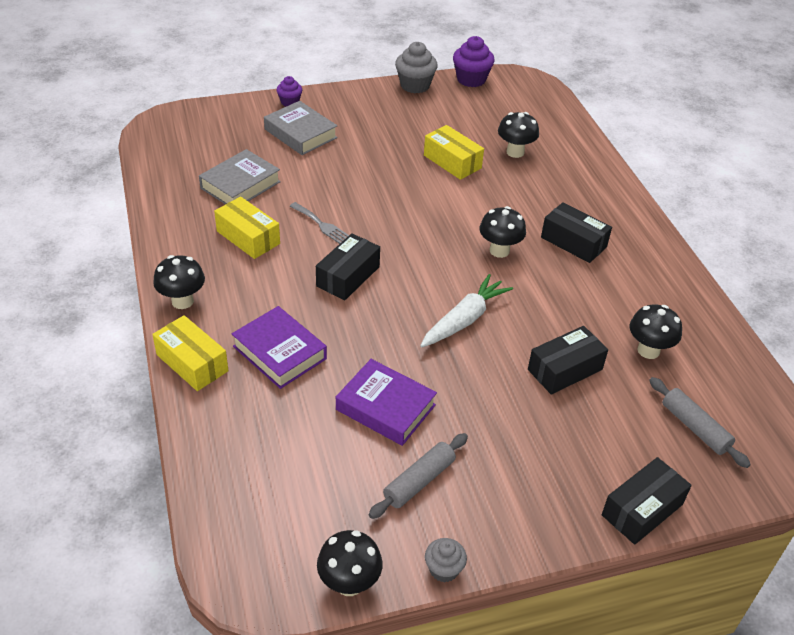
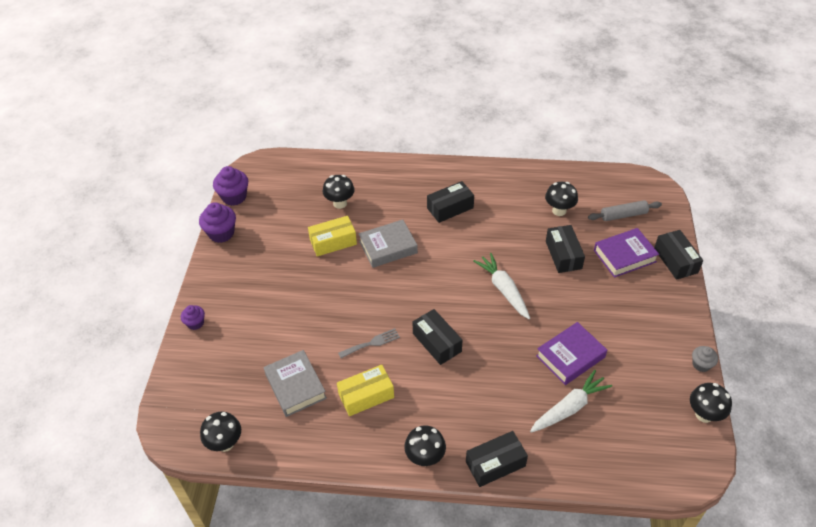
camera: 65 degrees left, 5 degrees up
(192, 363) = (495, 464): yellow box -> black box
(280, 352) = (501, 405): purple book -> purple book (624, 256)
(300, 133) = (246, 327): grey book -> grey book (388, 247)
(300, 420) = (569, 407): none -> white carrot
(415, 85) = (221, 233): grey cupcake -> purple cupcake
(419, 481) = (635, 357): grey rolling pin -> none
(499, 251) = (443, 249): black mushroom -> black mushroom (225, 443)

